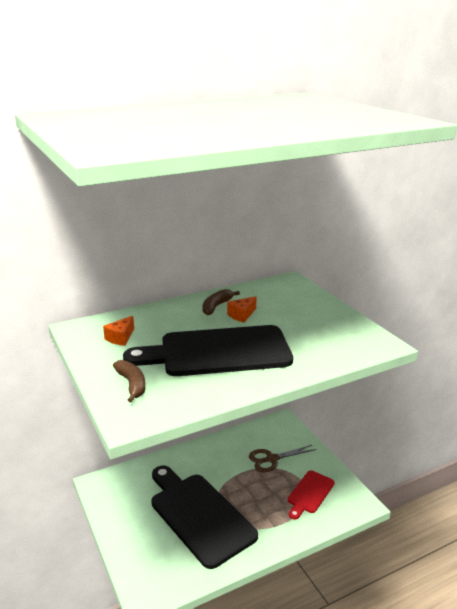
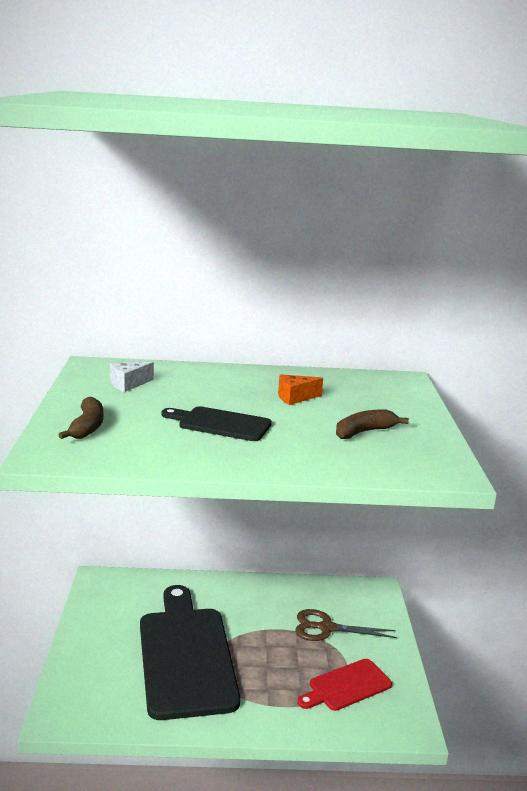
camera: 25 degrees right, 5 degrees down
(120, 338) = (128, 384): orange cheese -> white cheese
(216, 306) = (274, 382): brown banana -> brown banana (364, 432)
(218, 352) = (220, 424): black cutting board -> black cutting board, size x0.50

